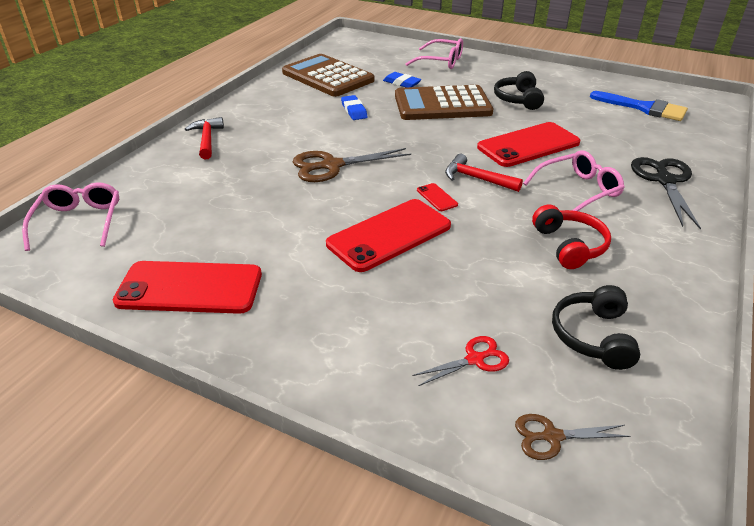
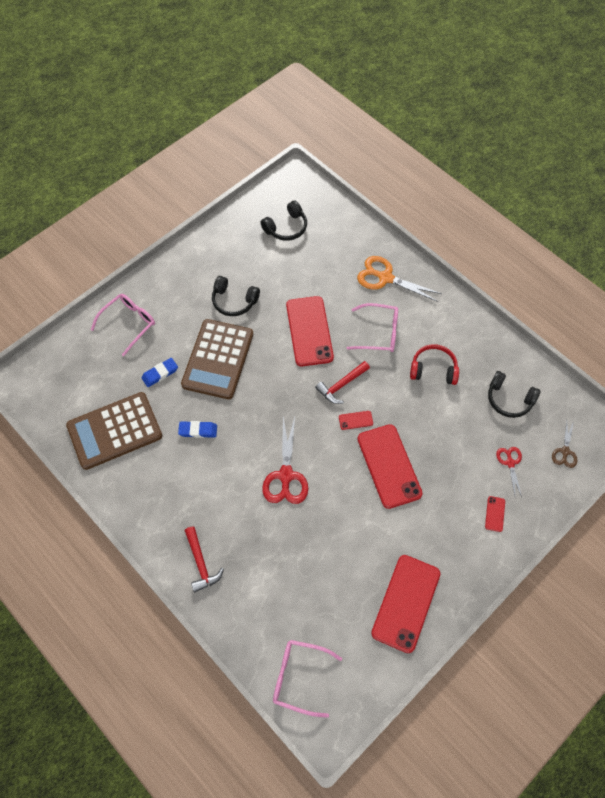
camera: 70 degrees left, 25 degrees up
(207, 139) = (201, 563): red hammer -> red hammer turned 120 degrees counterclockwise
(331, 166) = (286, 475): brown scissors -> red scissors
(370, 357) = (495, 514): none -> red phone
(577, 190) = (378, 333): pink glasses -> pink glasses turned 105 degrees clockwise
(644, 108) = (286, 227): blue brush -> black headphones
(665, 180) = (385, 278): black scissors -> orange scissors

